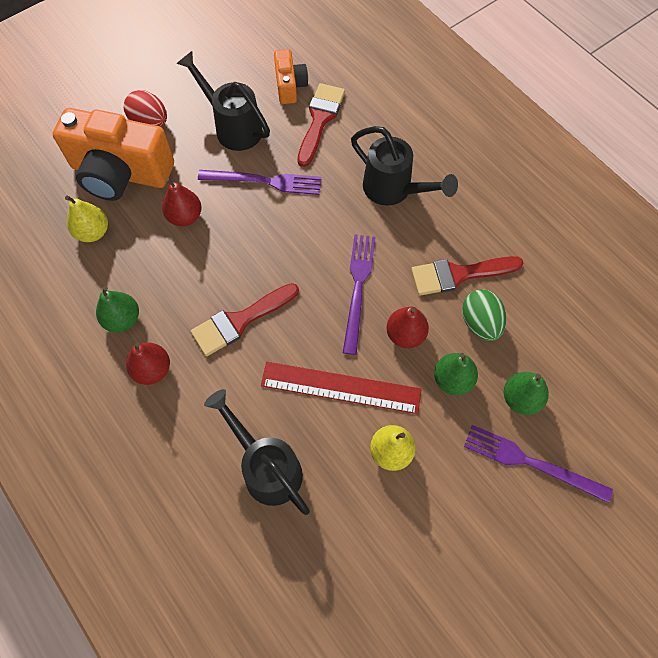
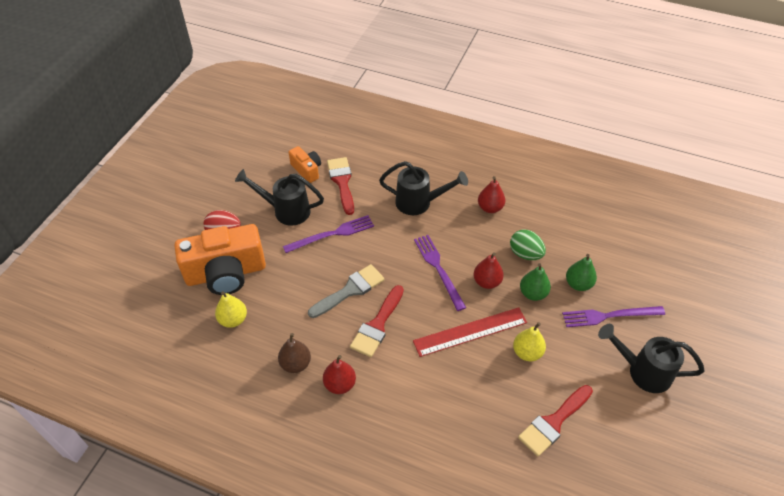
camera: 30 degrees left, 15 degrees down
(122, 319) = (295, 364): green pear -> brown pear
(185, 217) = (293, 280): red pear -> red pear (490, 208)
(238, 262) = (350, 290): none -> grey brush
(266, 467) = (458, 402): black watering can -> black watering can (642, 371)
(458, 274) = (493, 233): red brush -> red brush (553, 422)

